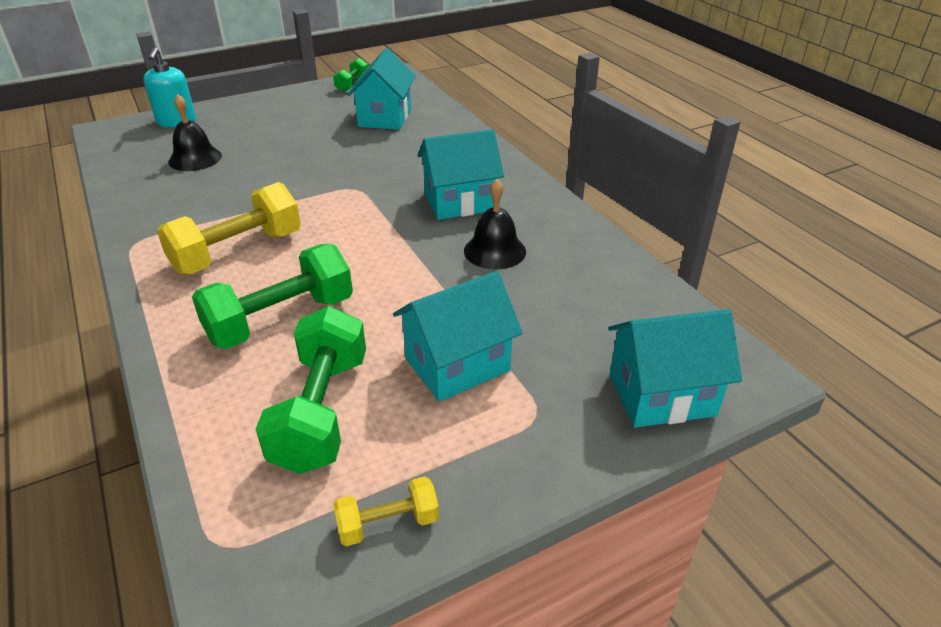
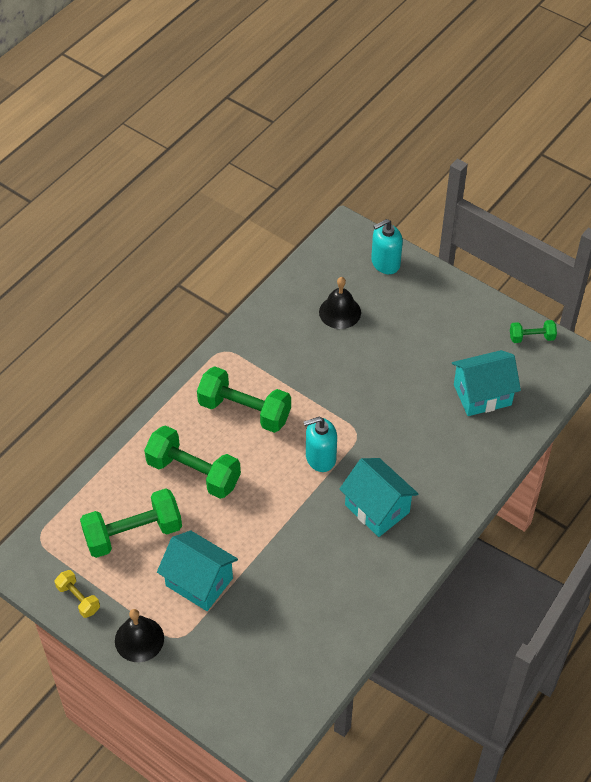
camera: 65 degrees right, 15 degrees up
(238, 252) = (244, 411): yellow dumbbell -> green dumbbell
(361, 218) = (320, 457): none -> turquoise soap dispenser
(495, 251) = (325, 556): black bell -> black bell (139, 639)
(661, 395) = (224, 698): turquoise house -> none

